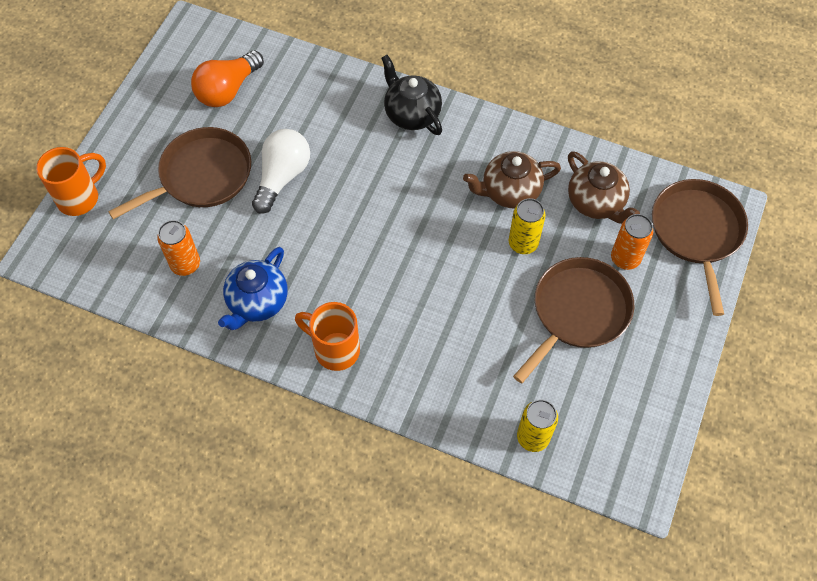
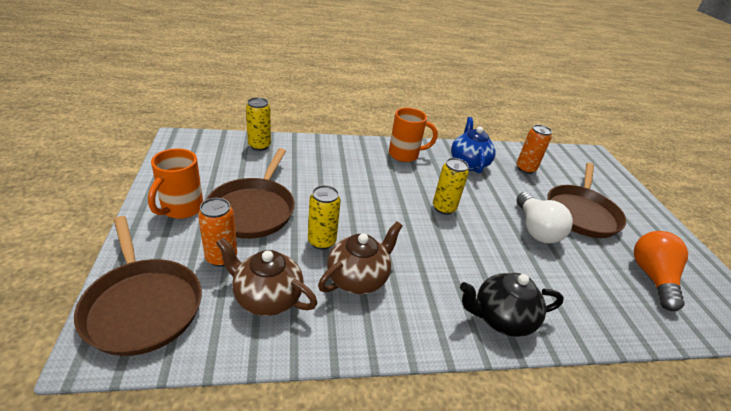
camera: 145 degrees right, 25 degrees down
(80, 197) = (620, 182): orange mug -> orange mug (181, 209)
(360, 240) = (444, 208): none -> yellow can
(411, 114) = (501, 318): black teapot -> black teapot turned 150 degrees clockwise

